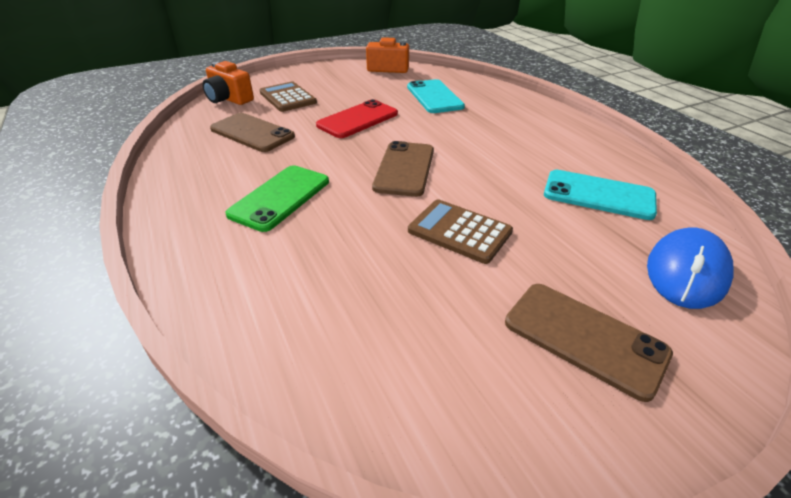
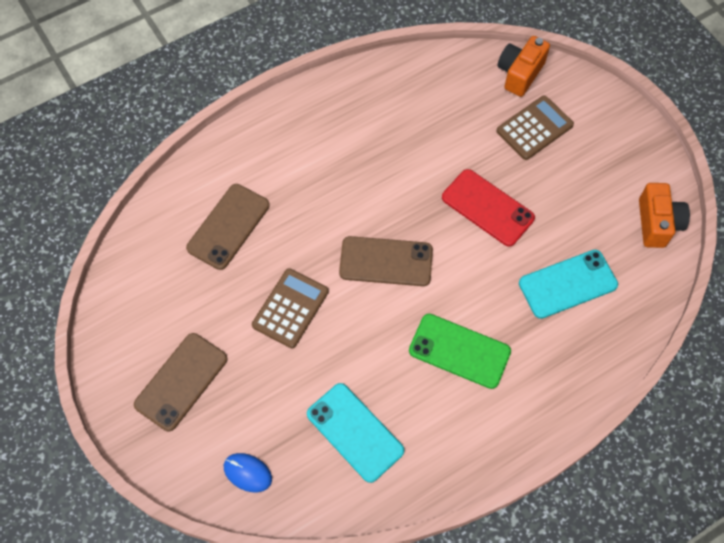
camera: 85 degrees right, 25 degrees up
(252, 133) = (441, 118): brown phone -> brown phone (228, 226)
(280, 197) = (328, 171): green phone -> green phone (459, 351)
(598, 195) = (355, 432): turquoise phone -> turquoise phone turned 60 degrees counterclockwise
(686, 272) = (247, 473): blue mouse -> blue mouse, size x0.59

